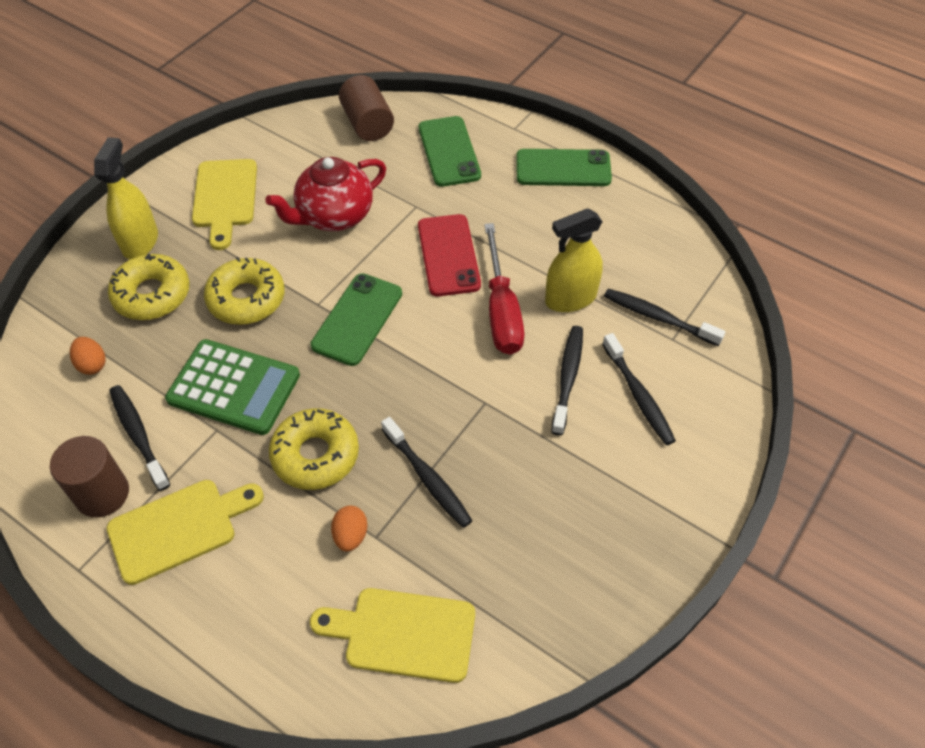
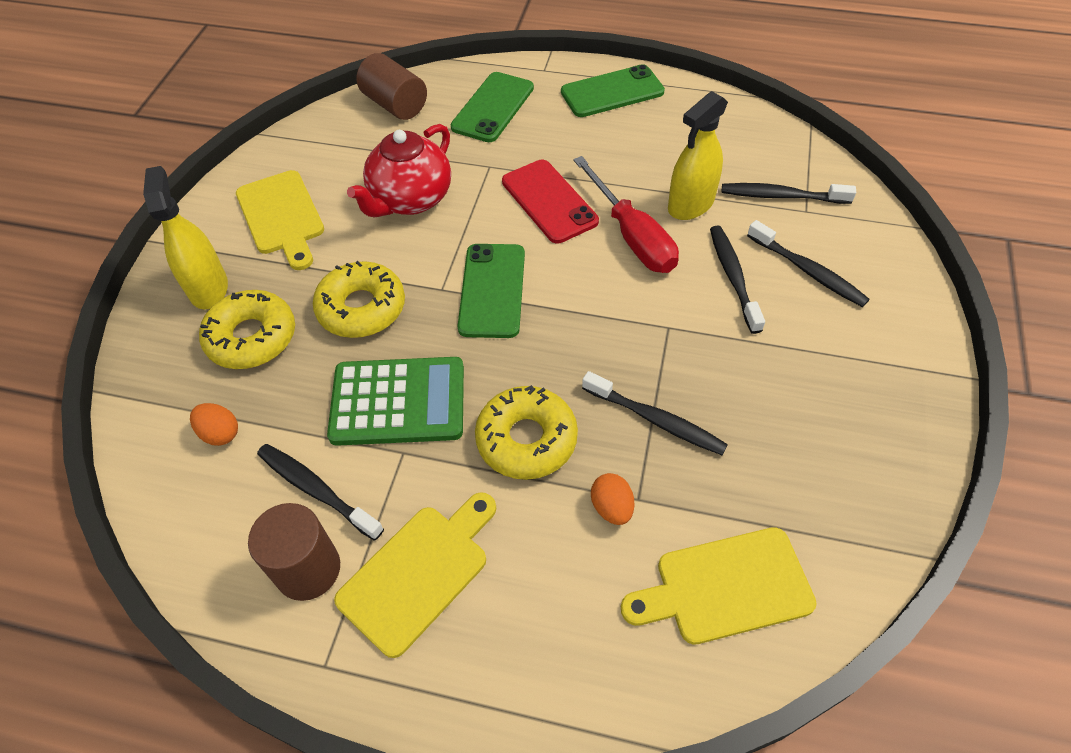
camera: 20 degrees left, 0 degrees up
(449, 152) = (493, 107): green phone -> green phone turned 60 degrees clockwise

